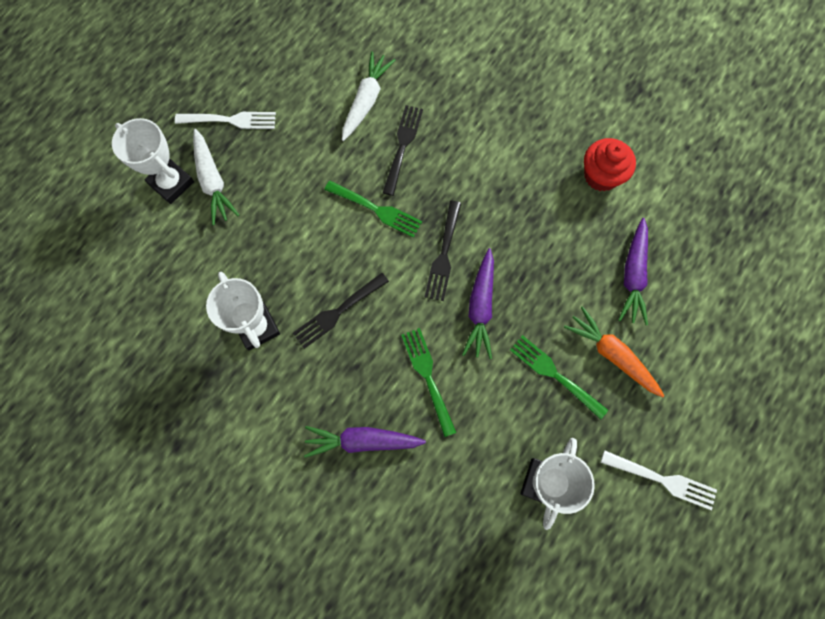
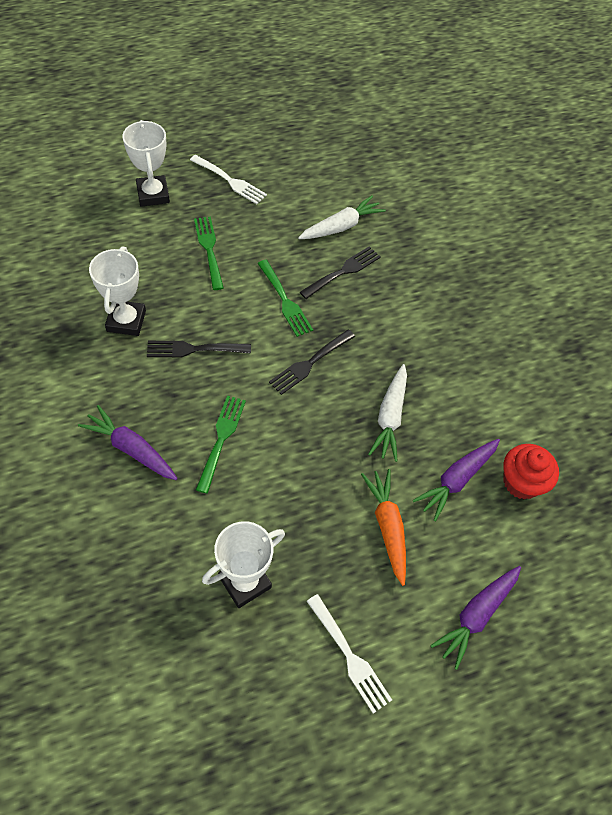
camera: 30 degrees right, 15 degrees down
(213, 181) = (182, 210): white carrot -> white carrot (390, 417)
(480, 307) = (307, 418): purple carrot -> purple carrot (476, 615)
(554, 374) = (325, 508): green fork -> green fork (209, 249)
(601, 176) = (490, 390): red cupcake -> red cupcake (521, 482)

